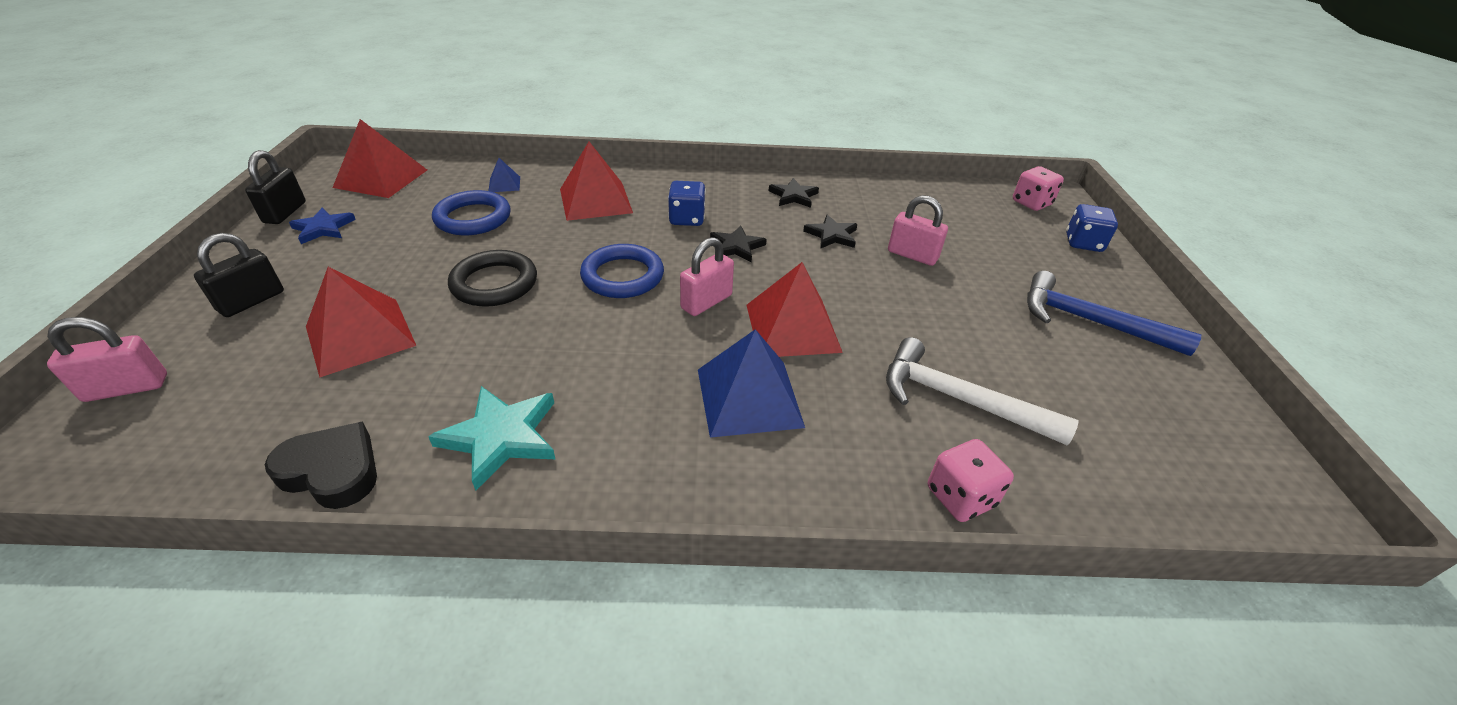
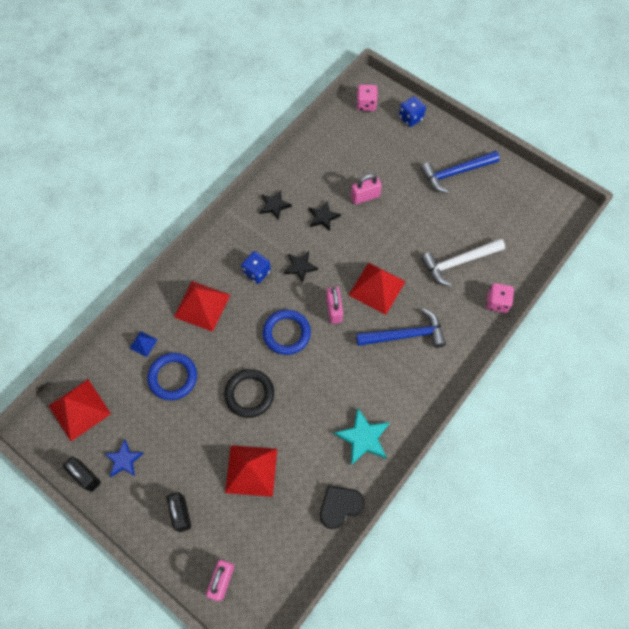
camera: 50 degrees left, 25 degrees up
(749, 397) = (405, 335): blue pyramid -> blue hammer

